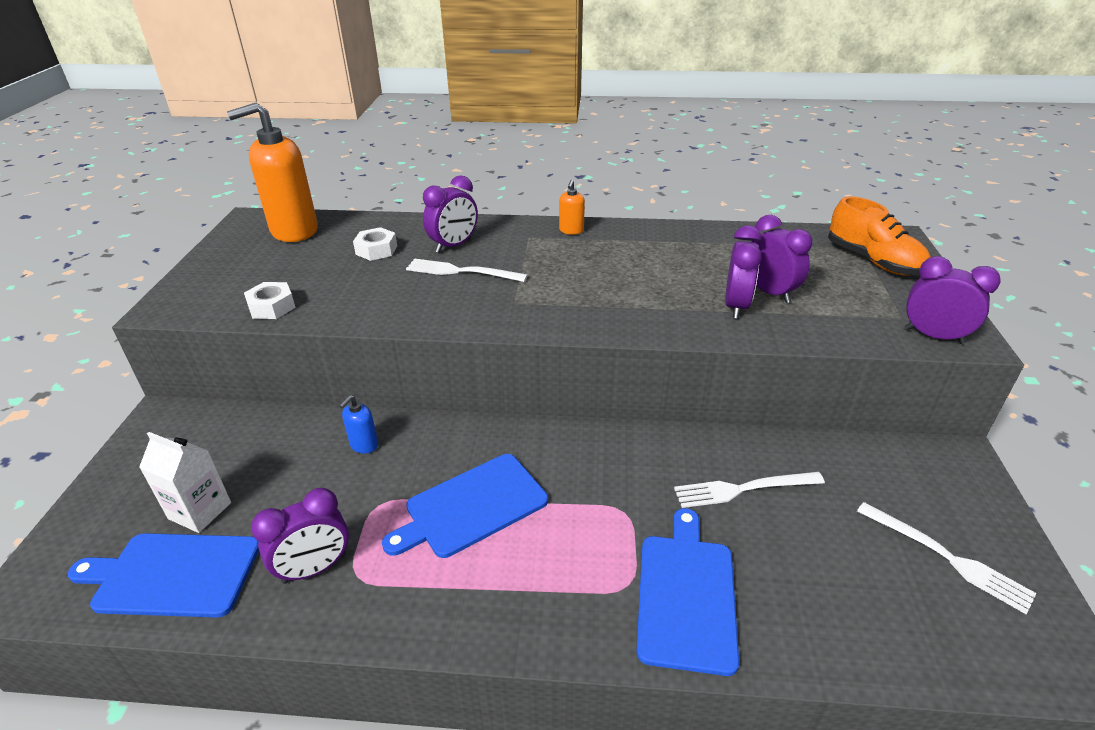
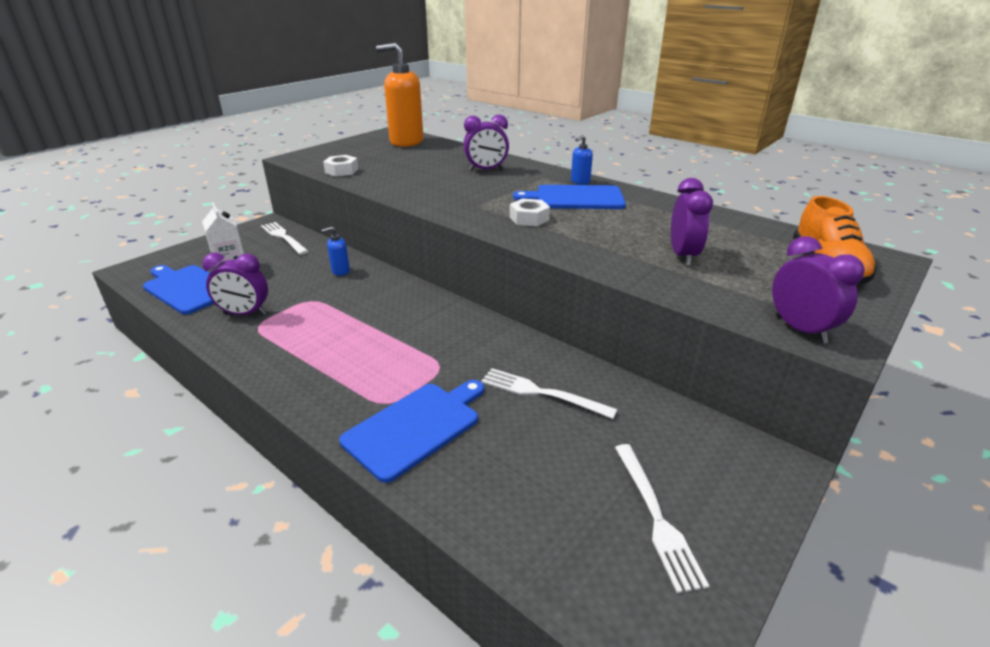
camera: 35 degrees right, 5 degrees down
(376, 250) = (437, 161): white nut -> white nut (529, 218)
(461, 271) = (470, 183): white fork -> white fork (283, 237)
(471, 506) = (355, 323): blue cutting board -> blue cutting board (575, 198)
(571, 230) = (580, 182): orange soap dispenser -> blue soap dispenser
(736, 306) = (637, 254): purple clock -> none

